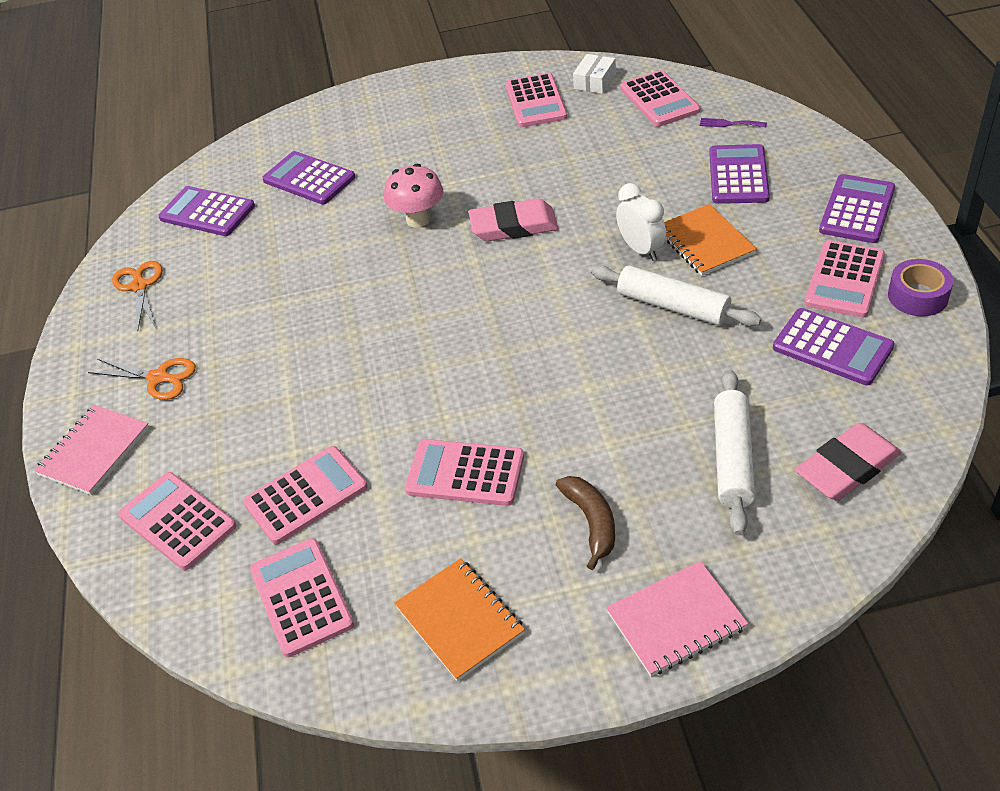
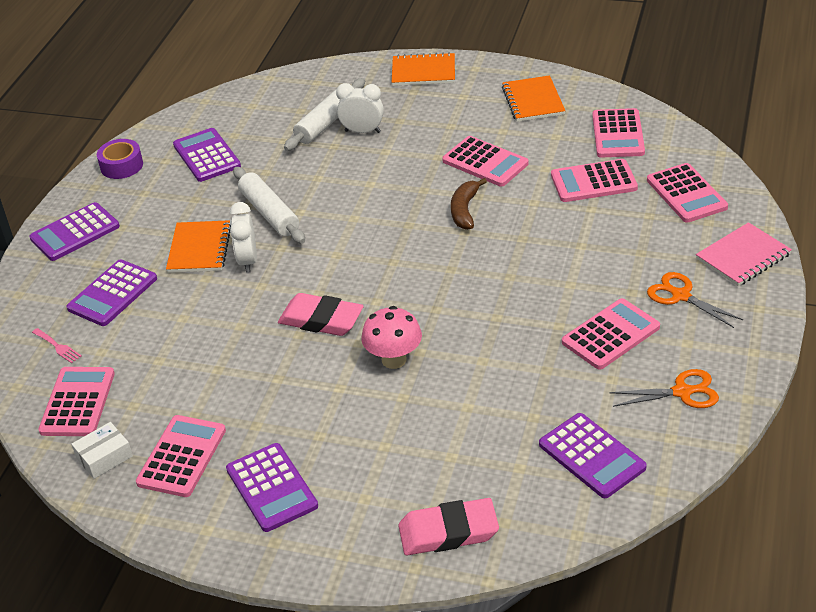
camera: 155 degrees left, 5 degrees down
(139, 286) = (682, 392): orange scissors -> orange scissors turned 105 degrees counterclockwise
(309, 179) = (469, 455): purple calculator -> purple calculator (271, 488)
(591, 522) = (430, 119): brown banana -> brown banana (464, 210)
(669, 462) = (362, 131): none -> white clock
(676, 620) = (423, 72): pink notebook -> orange notebook
(729, 124) = (58, 347): purple fork -> pink fork
(844, 280) = (147, 190): pink calculator -> pink calculator (610, 335)
(847, 467) = (273, 101): pink eraser -> pink eraser (448, 532)

